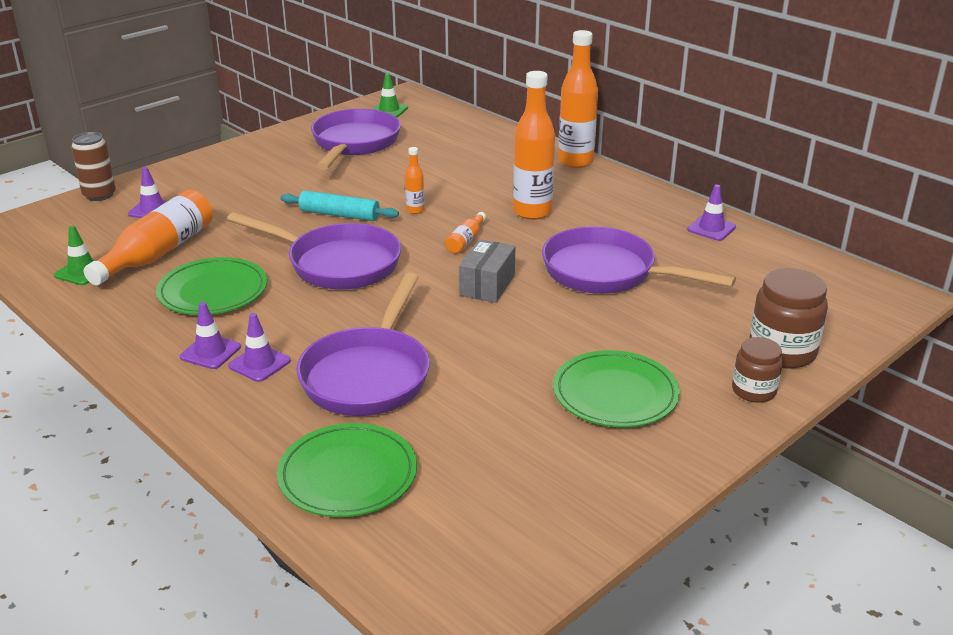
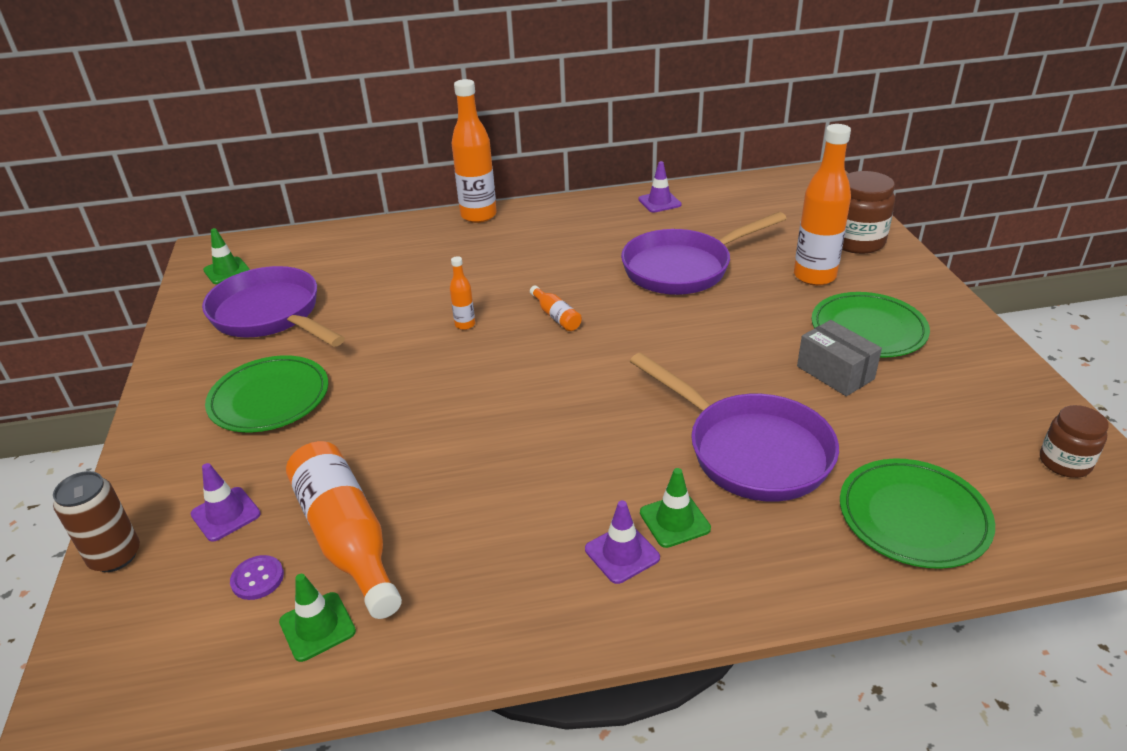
camera: 55 degrees left, 5 degrees up
(108, 240) = (257, 579): none -> purple button
(213, 291) = (489, 515): green plate -> green plate (269, 398)
(259, 363) = (674, 521): purple traffic cone -> green traffic cone
(337, 264) = (519, 406): purple pan -> none
(339, 215) = (417, 373): turquoise rolling pin -> none
(487, 285) = (648, 332): grey box -> grey box (835, 372)
(532, 212) = (543, 266): orange bottle -> orange bottle (814, 276)
(753, 391) = (900, 271): brown jar -> brown jar (1064, 462)

